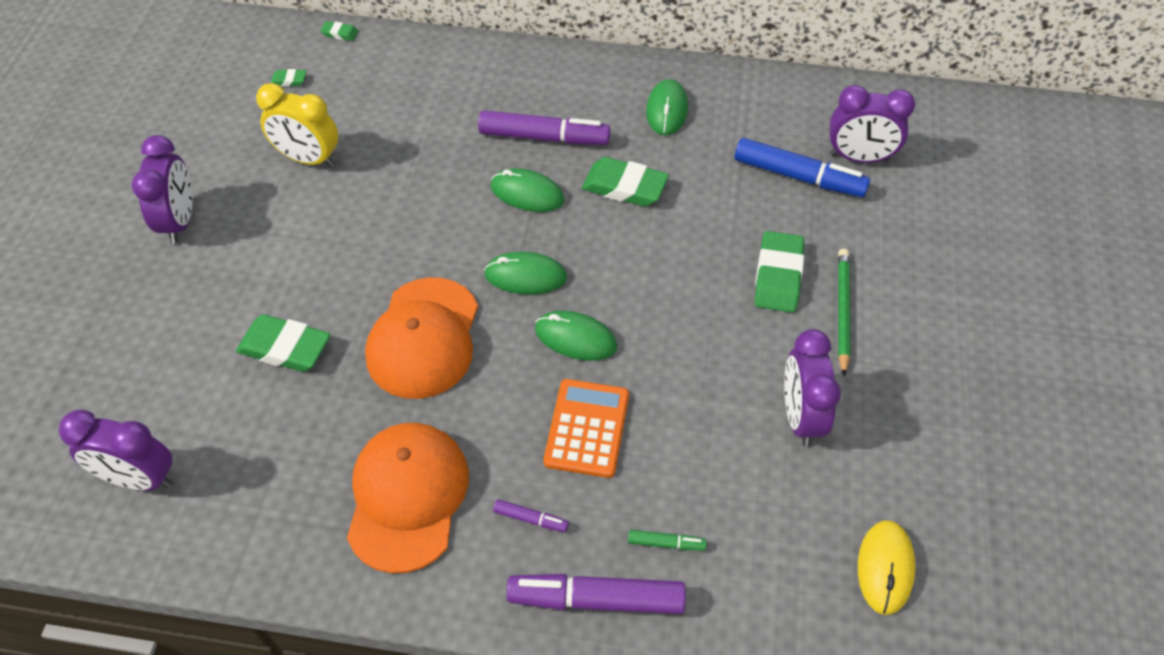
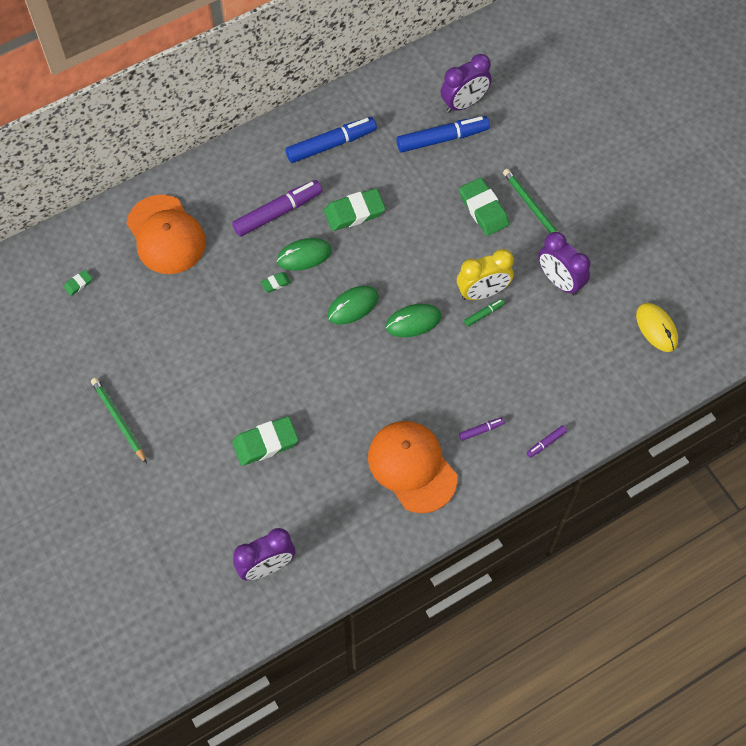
camera: 40 degrees left, 10 degrees up
(180, 222) = (119, 420): purple clock -> green pencil
(308, 159) = (151, 326): yellow clock -> yellow clock (482, 292)
(340, 33) = (74, 228): green eraser -> green eraser (275, 283)
(424, 338) = (334, 381): orange cap -> orange cap (166, 235)
(587, 428) = (464, 365): orange calculator -> none
(596, 599) = (546, 443): purple marker -> purple marker, size x0.46
(666, 110) = (331, 144): green mouse -> blue marker
(666, 543) = (553, 392): green marker -> green marker (484, 314)

